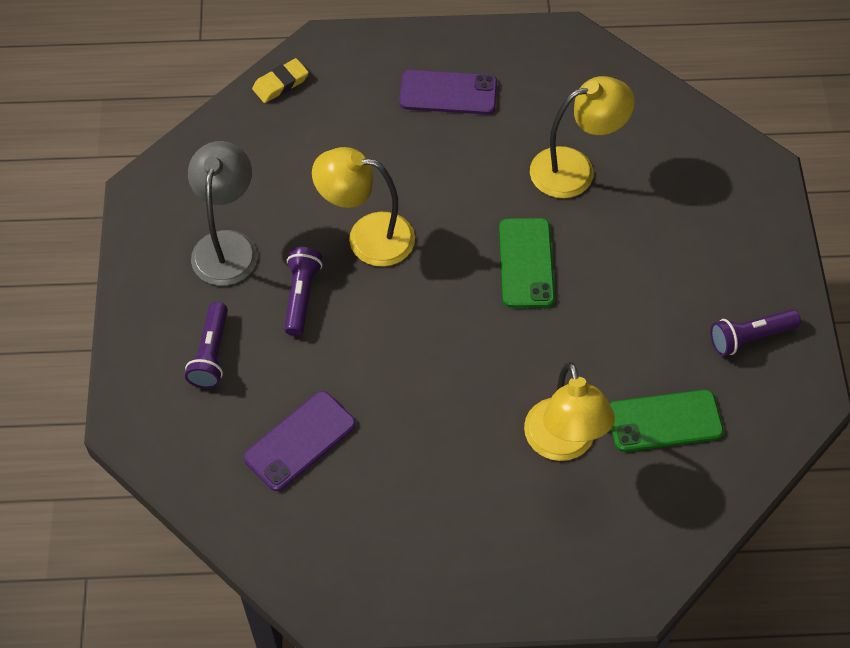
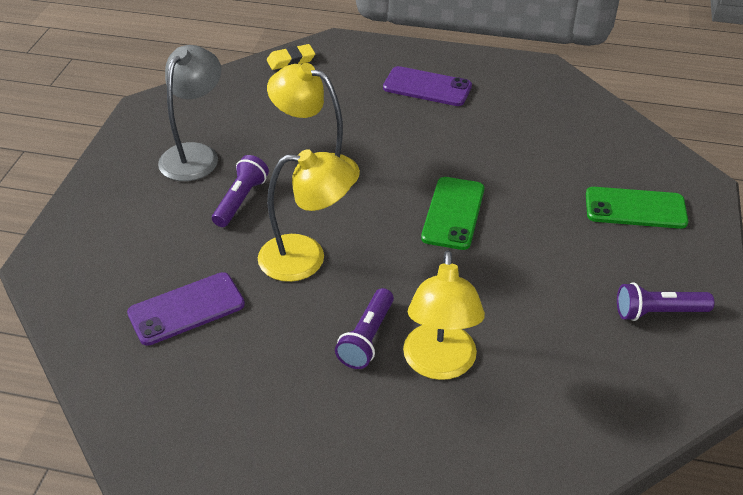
camera: 15 degrees right, 15 degrees down
(211, 354) = (142, 227): purple flashlight -> purple flashlight (367, 338)
(575, 169) = (521, 155): yellow lamp -> yellow lamp (306, 257)
(664, 421) = (550, 366): green phone -> green phone (635, 208)

